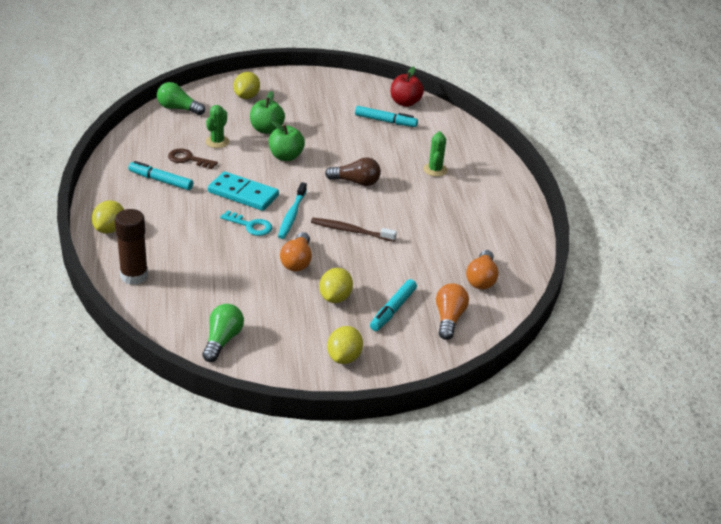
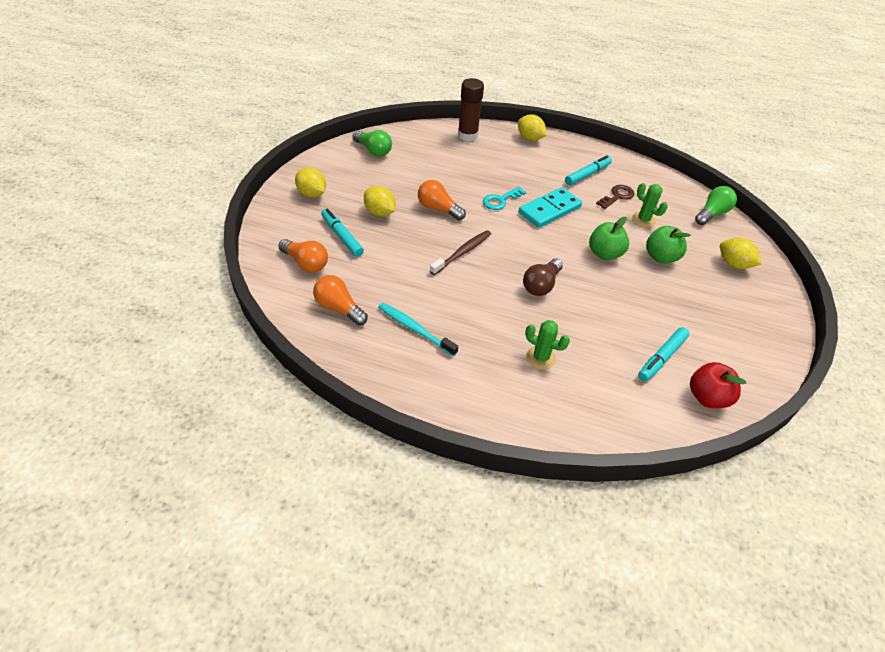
camera: 115 degrees right, 10 degrees up
(292, 215) = (504, 226): turquoise toothbrush -> turquoise toothbrush (415, 329)

